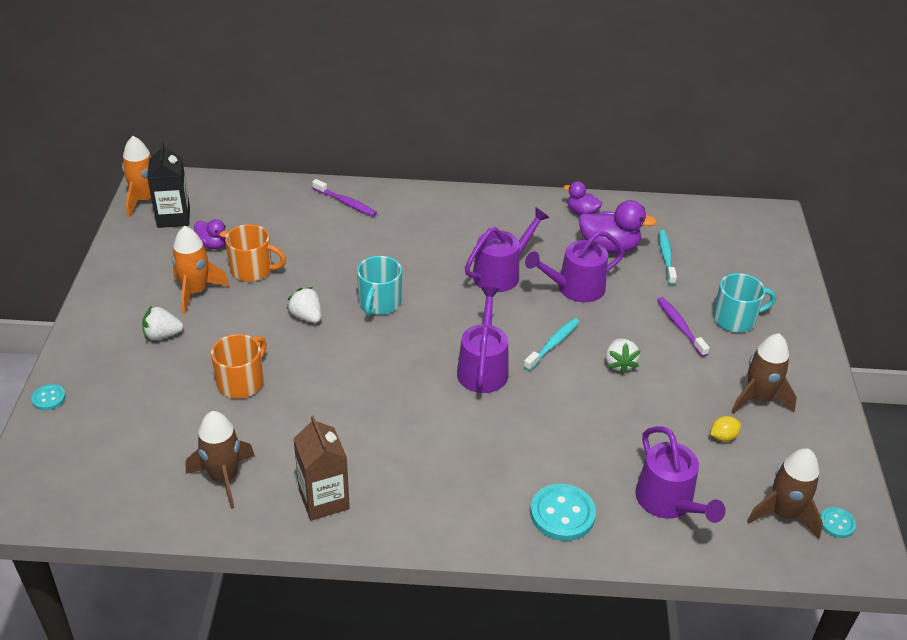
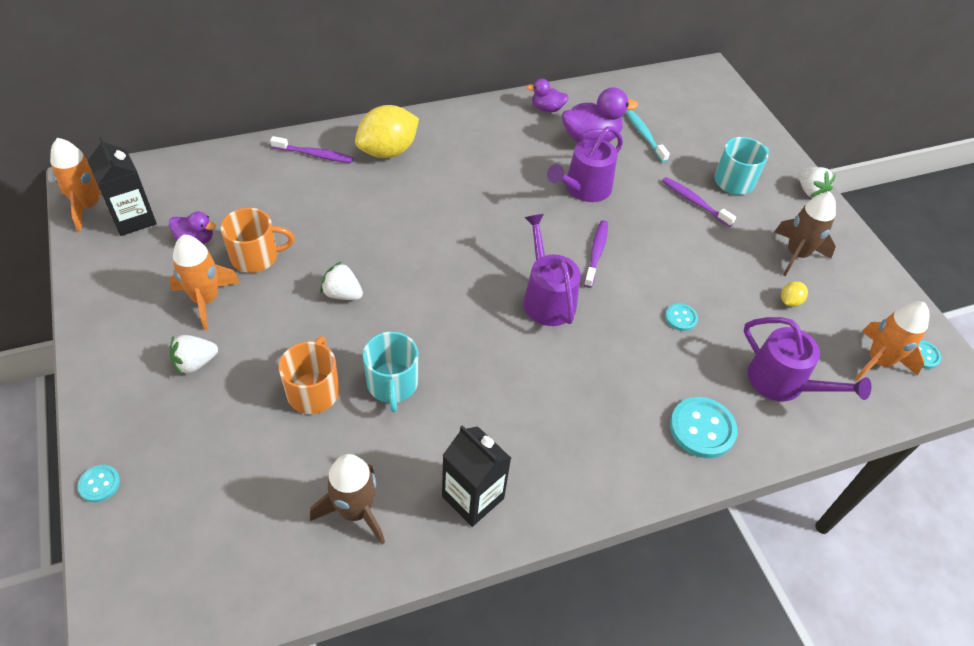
camera: 25 degrees left, 10 degrees up
(324, 499) = (473, 497): brown carton -> black carton
(379, 303) = (409, 257): turquoise mug -> turquoise mug (392, 384)
(411, 214) = (388, 151): none -> yellow lemon
(501, 274) = (508, 192): purple watering can -> none
(553, 344) = (596, 253): turquoise toothbrush -> purple toothbrush
(601, 419) = (681, 318): none -> turquoise button
(619, 364) = (665, 255): white strawberry -> white strawberry (810, 191)
(783, 514) = (878, 361): brown rocket -> orange rocket

